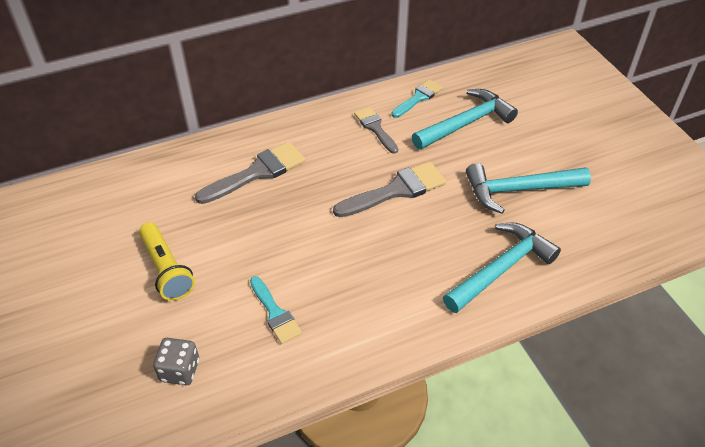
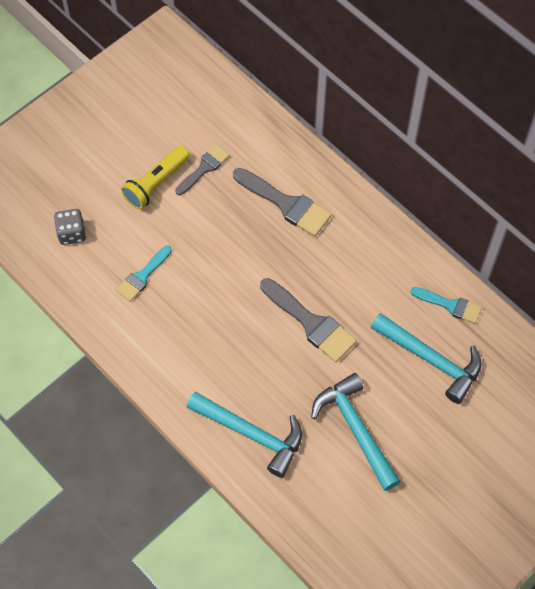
camera: 70 degrees right, 15 degrees up
(375, 128) = (387, 280): grey brush -> grey brush (204, 168)

